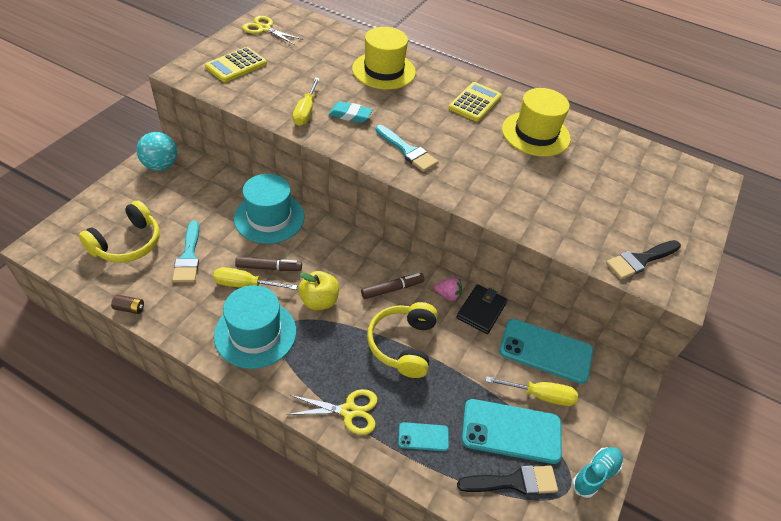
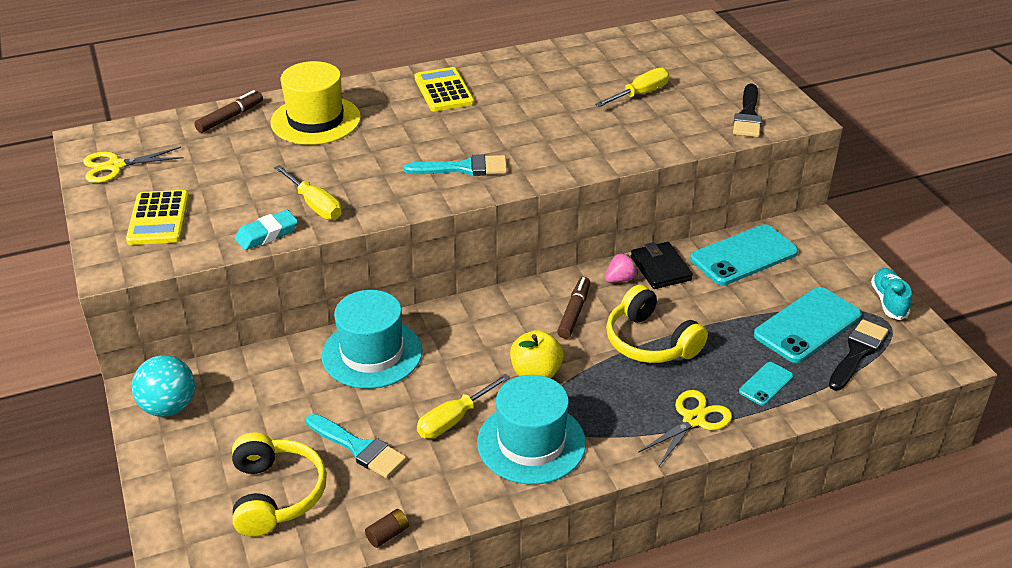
camera: 45 degrees left, 10 degrees down
(269, 268) = (448, 389): brown marker -> brown marker (230, 117)
(350, 115) = (361, 178): turquoise eraser -> turquoise eraser (267, 234)
(535, 134) = (533, 81): yellow hat -> none
(541, 395) = (787, 286): yellow screwdriver -> yellow screwdriver (640, 94)

